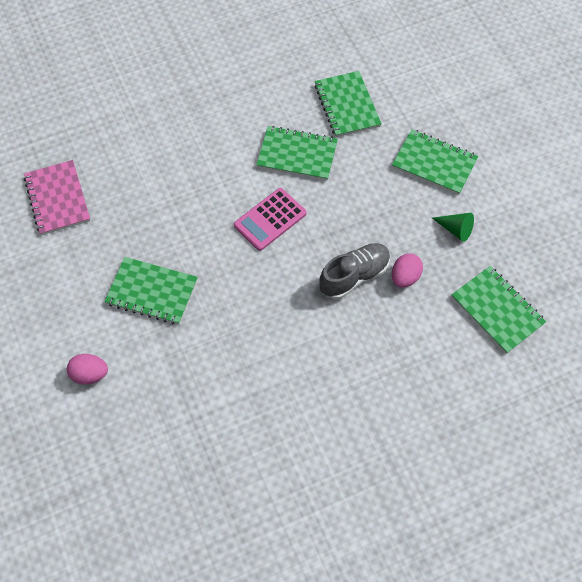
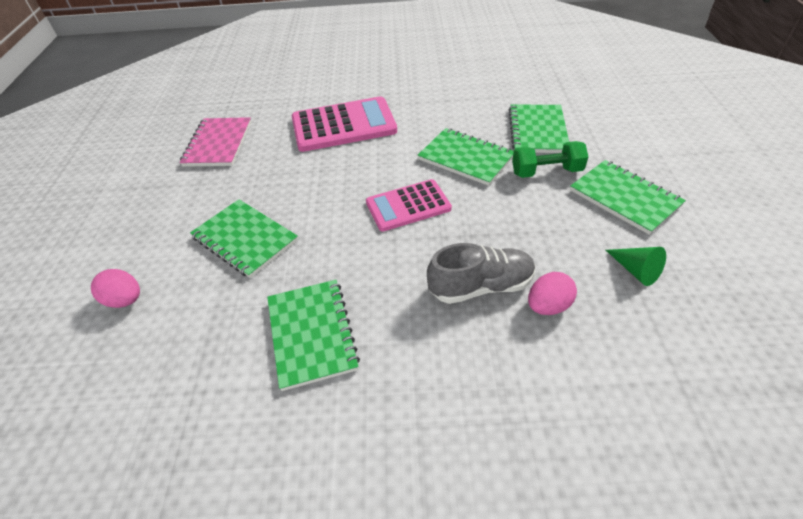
camera: 25 degrees right, 15 degrees down
(168, 144) = (343, 125): none -> pink calculator
(368, 152) = (546, 172): none -> green dumbbell
(497, 310) = (678, 389): green notebook -> green notebook (311, 334)

